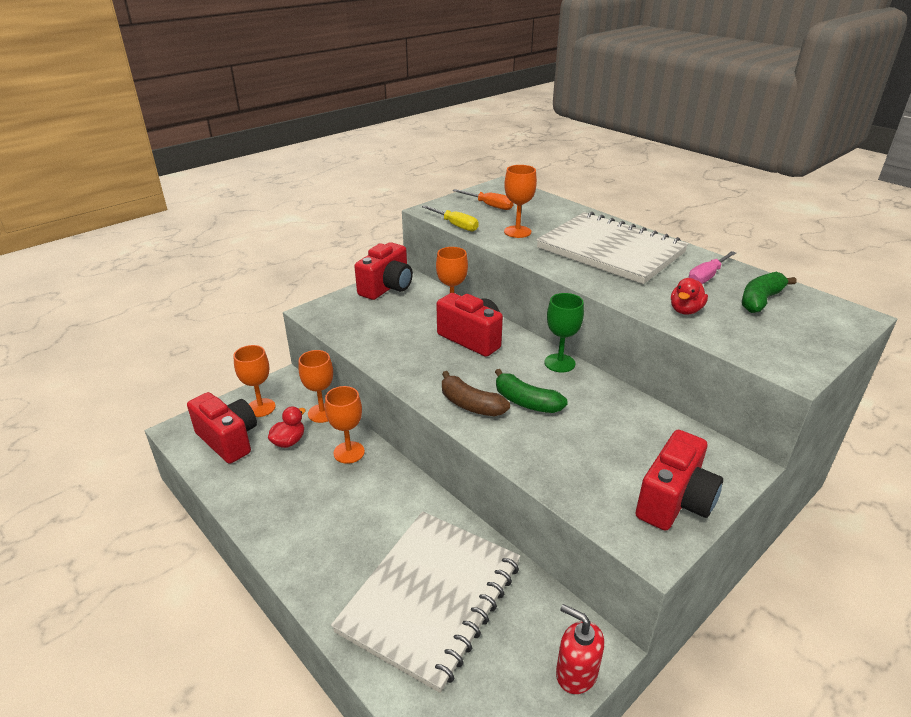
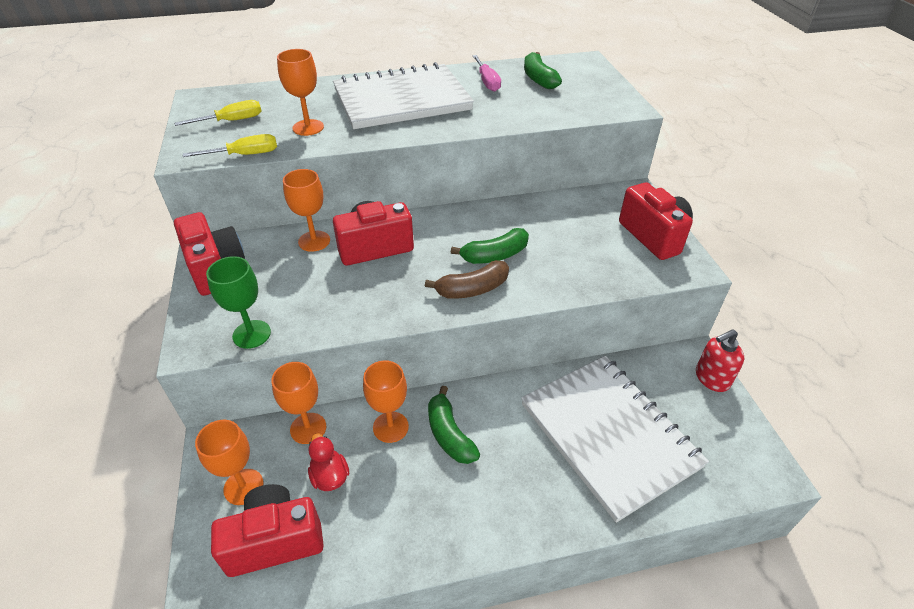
camera: 60 degrees left, 10 degrees up
(362, 487) = (449, 434): none -> green banana
(489, 206) = (232, 121): orange screwdriver -> yellow screwdriver
(559, 363) = (459, 214): green goblet -> green goblet (251, 334)
(685, 310) = (524, 110): red duck -> none

